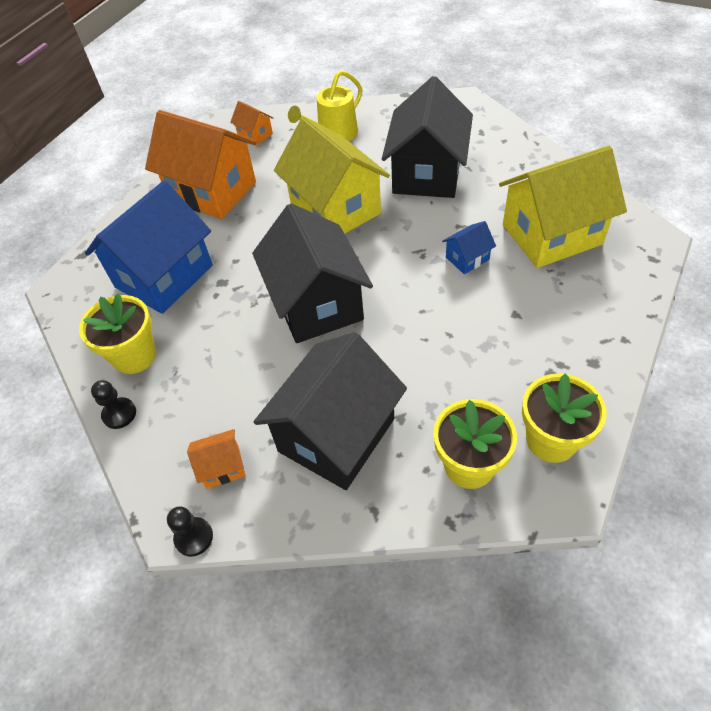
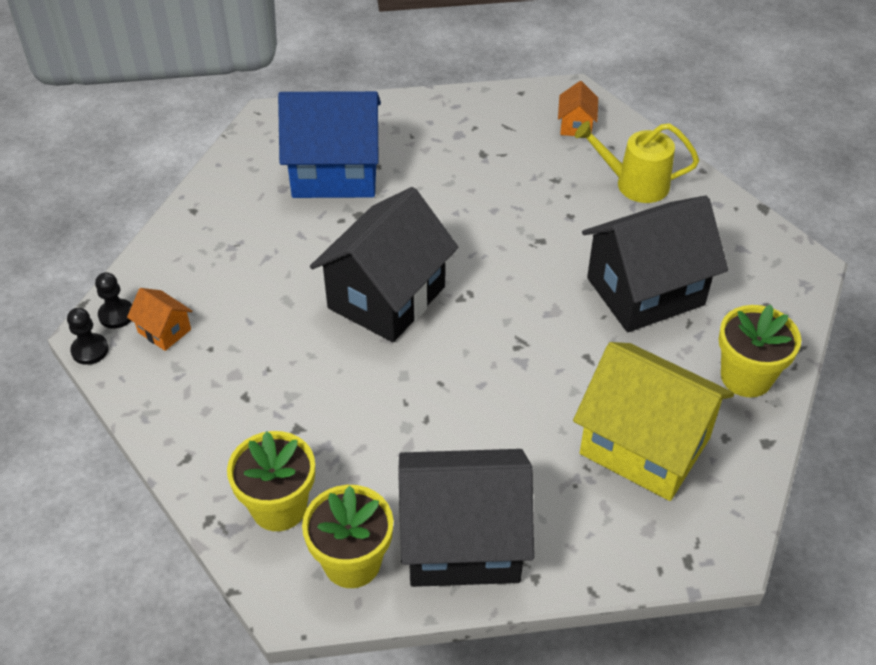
camera: 50 degrees right, 5 degrees down
(119, 414) = (171, 235): black pawn -> black pawn (116, 315)
(134, 356) = (235, 208): yellow flower pot -> yellow flower pot (746, 377)
(212, 191) = (468, 141): orange house -> none
(335, 209) = (523, 244): yellow house -> none
(336, 435) = (247, 391): black house -> black house (463, 541)
(467, 258) = (543, 386): blue house -> none

